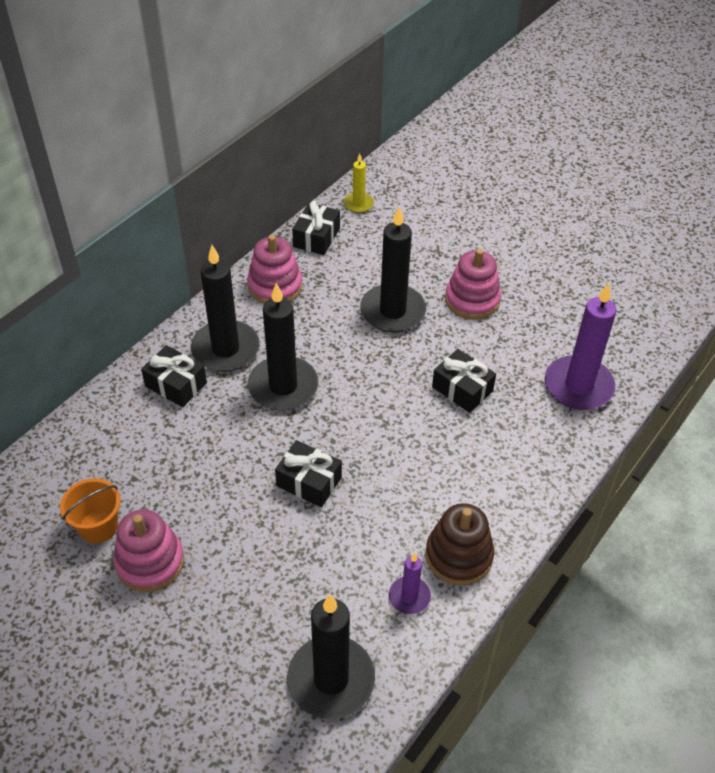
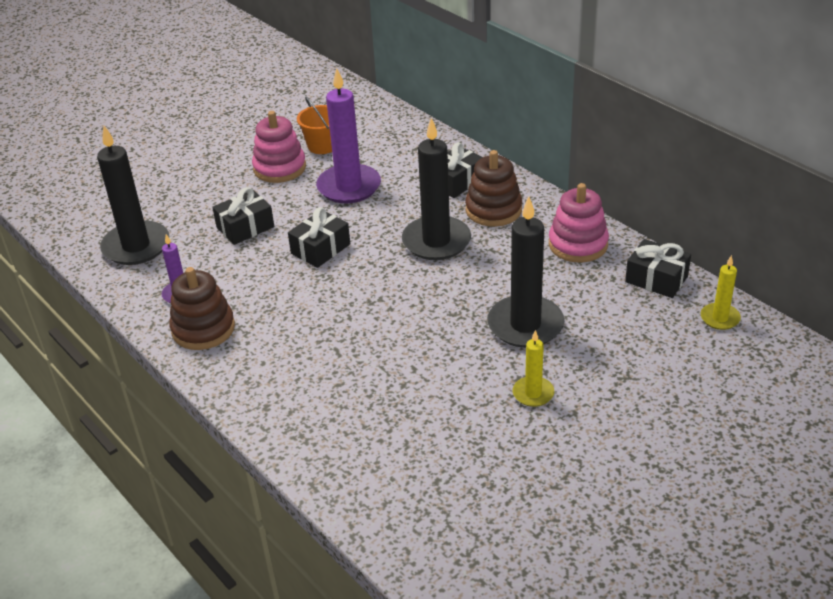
camera: 105 degrees right, 10 degrees down
(225, 349) = (493, 210): black candle -> brown stacking toy
(462, 389) = (397, 362): black gift -> black gift (245, 227)
(472, 300) = (533, 393): pink stacking toy -> yellow candle
(578, 386) = (372, 462): purple candle -> purple candle (349, 187)

